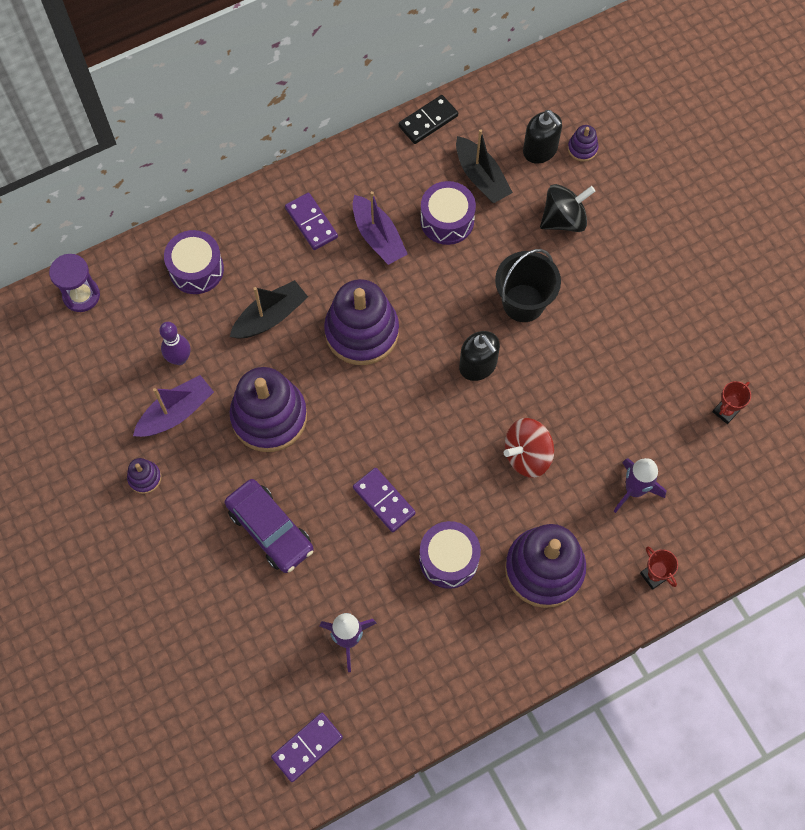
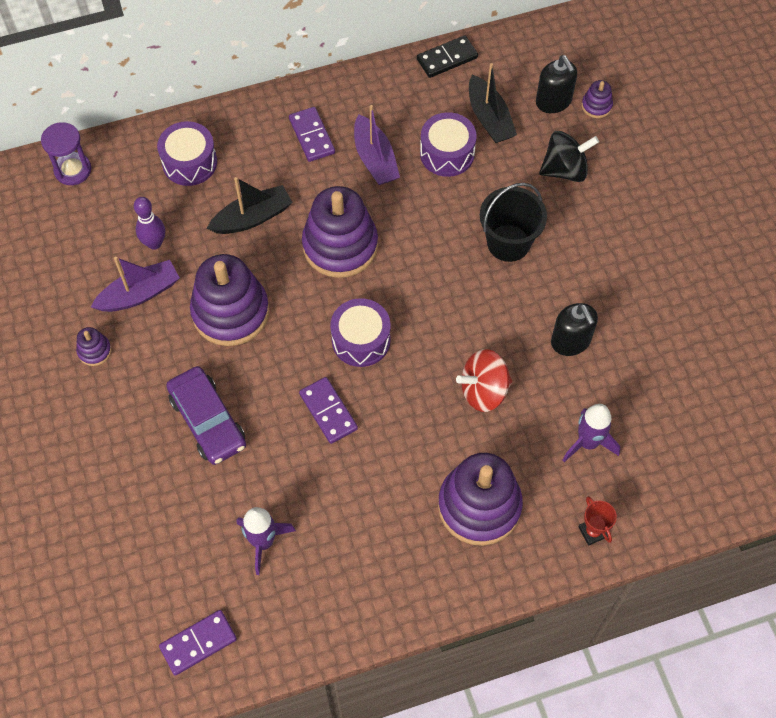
camera: 10 degrees right, 5 degrees down
(449, 559) = (382, 480): purple drum -> purple drum (361, 340)
(478, 366) = (450, 296): black soap dispenser -> black soap dispenser (570, 341)
(725, 411) = (697, 380): red trophy -> none

